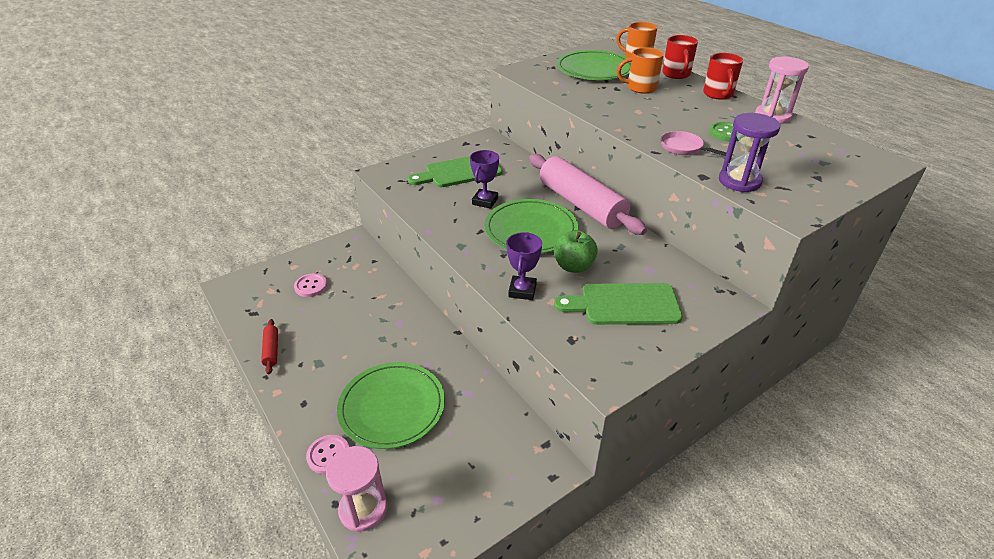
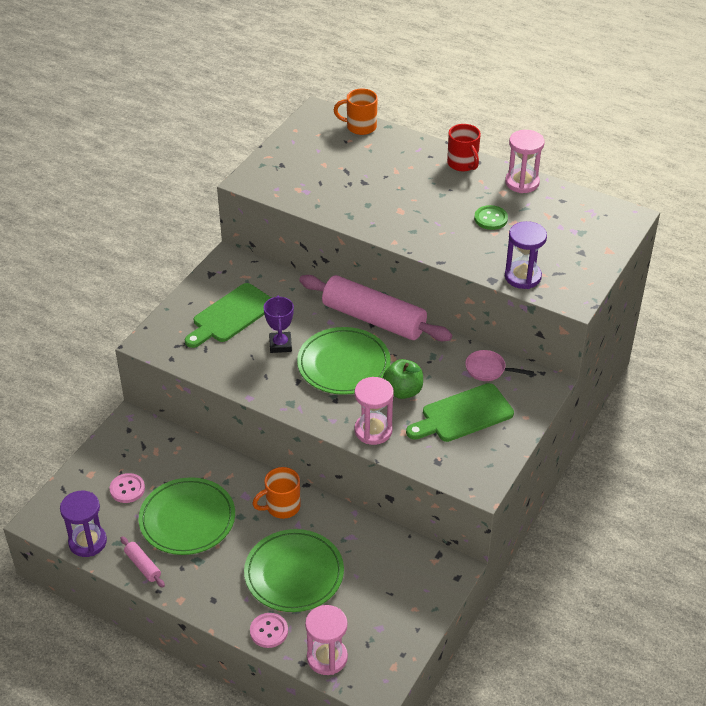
camera: 25 degrees left, 5 degrees up
(247, 315) = (87, 542): none -> purple hourglass
(271, 350) = (143, 565): red rolling pin -> pink rolling pin
(522, 291) = (373, 431): purple trophy -> pink hourglass
(594, 69) = (326, 157): green plate -> green plate (187, 519)
(640, 88) = (386, 175): orange mug -> orange mug (282, 507)
(676, 74) = (411, 143): red mug -> none
(684, 148) = (462, 250): pink pan -> pink pan (488, 369)

